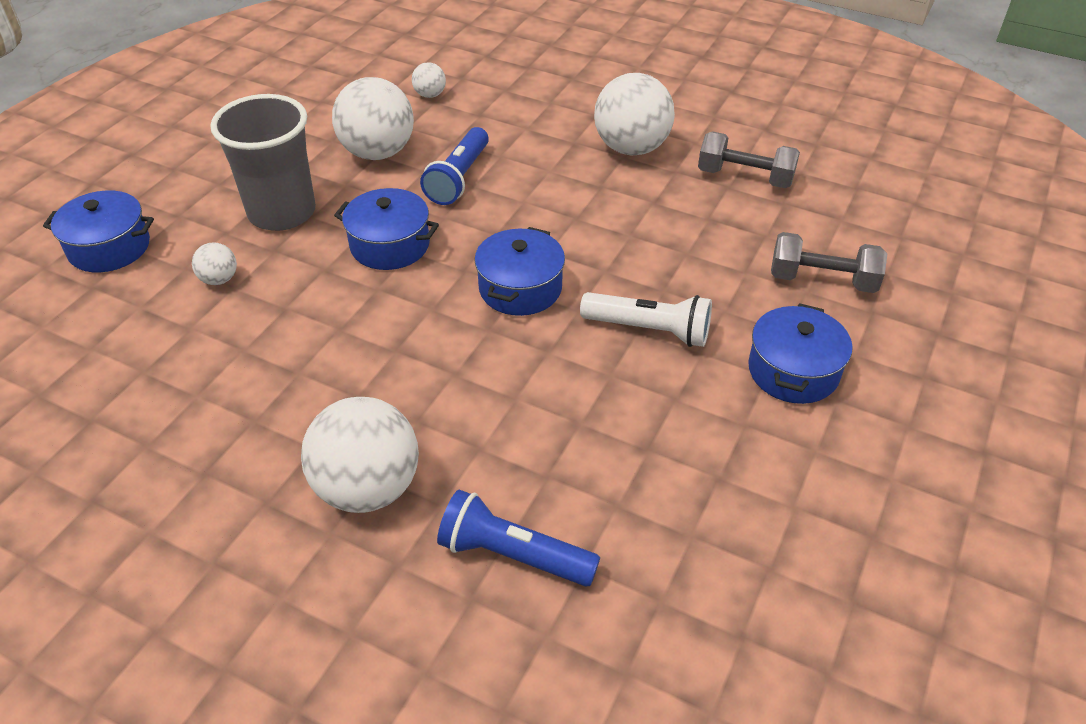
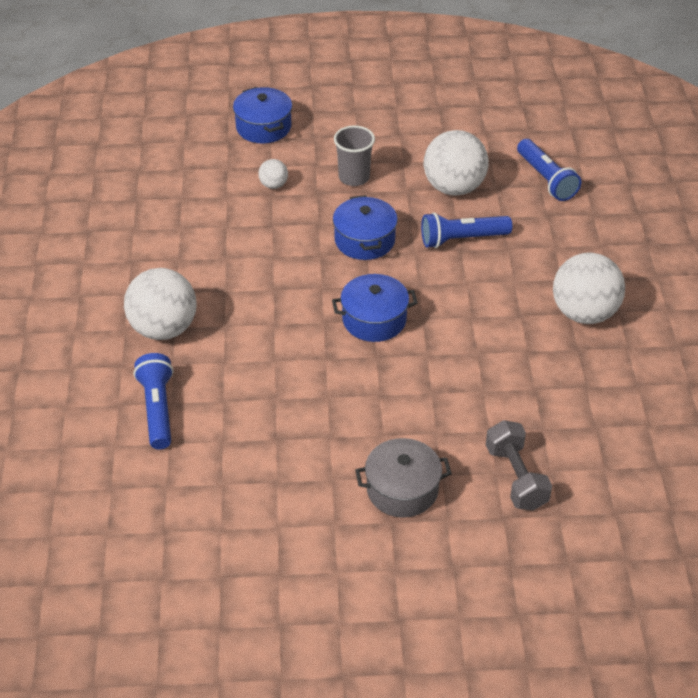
camera: 60 degrees right, 0 degrees up
(282, 213) = (354, 177): grey cup -> grey cup, size x0.61
(430, 95) = (546, 179): white ball -> blue flashlight
(649, 330) = (384, 400): white flashlight -> none
(745, 177) = (607, 392): grey dumbbell -> none
(793, 371) = (402, 489): blue pot -> grey pot

